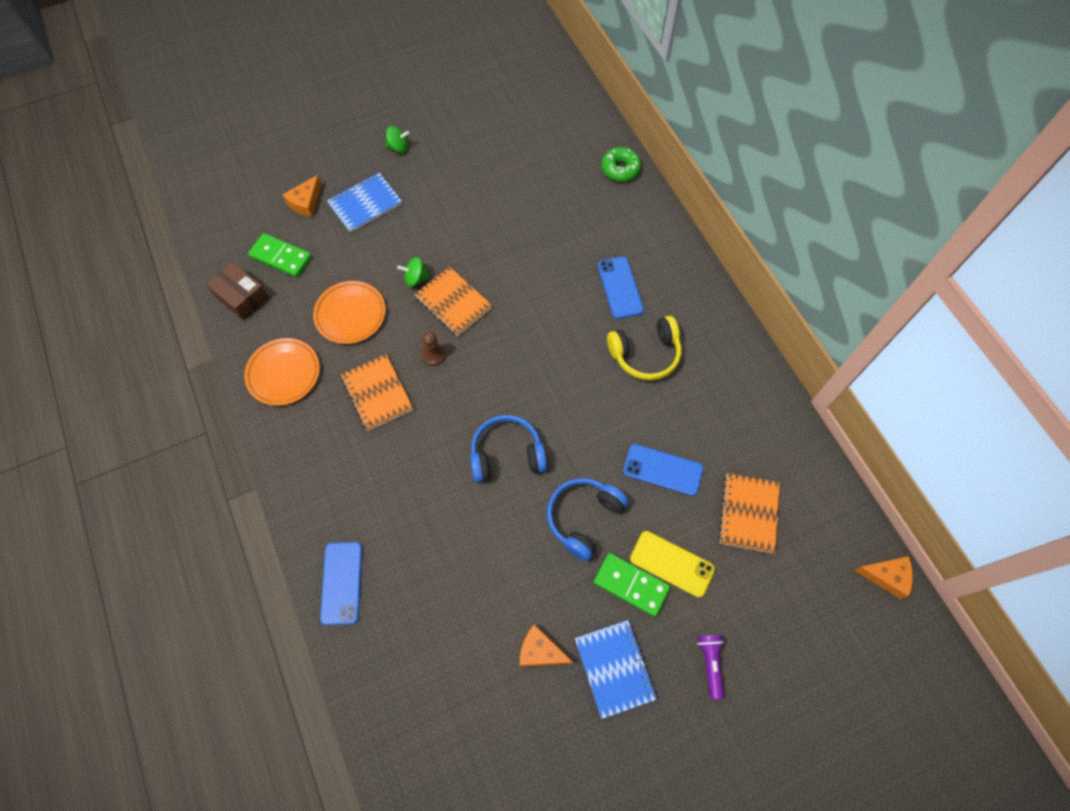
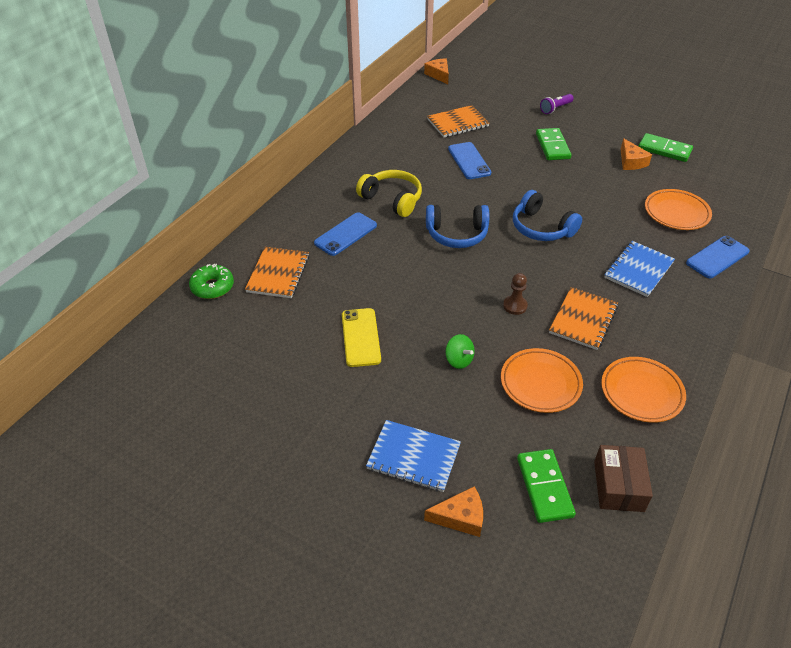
camera: 125 degrees left, 20 degrees down
(398, 147) = (312, 478): green spinning top -> none
(426, 610) = (676, 213): none -> orange plate
(453, 303) = (456, 321): orange notebook -> orange notebook (278, 274)
(533, 720) = (664, 150): none -> green domino
(583, 518) = (539, 178): blue headphones -> blue headphones (457, 234)
(614, 668) = (601, 135): blue notebook -> blue notebook (638, 270)
(671, 564) = (521, 137): yellow phone -> yellow phone (361, 337)

